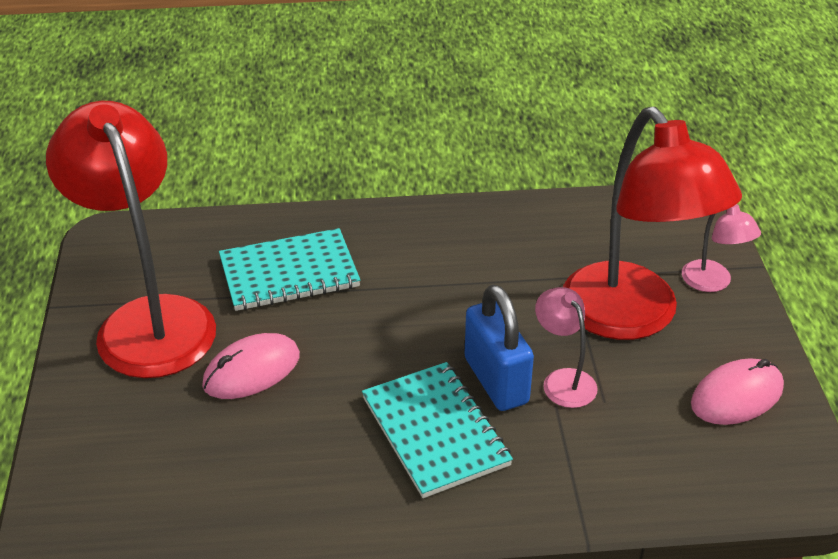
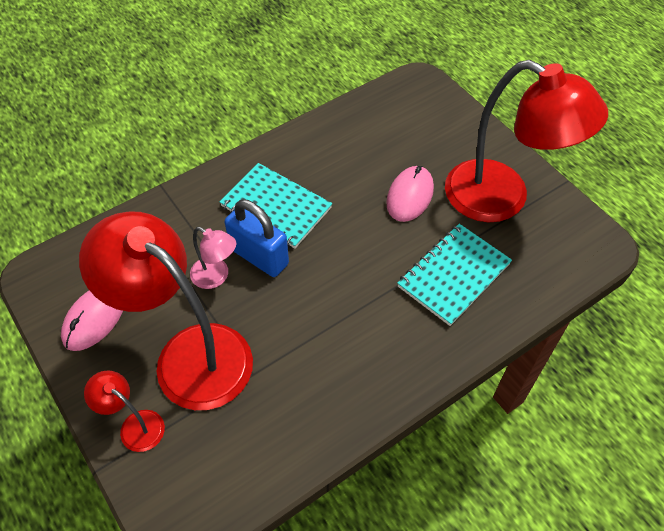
camera: 150 degrees right, 15 degrees up
(713, 283) = (135, 425): pink lamp -> red lamp

